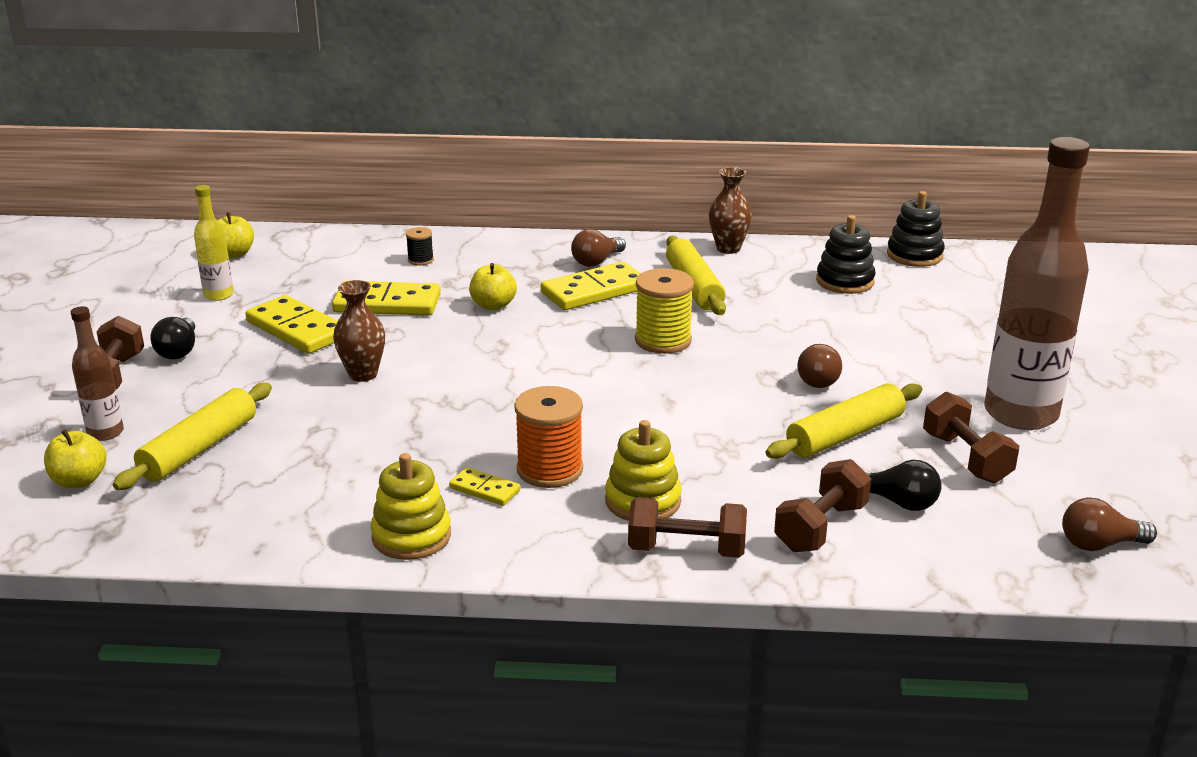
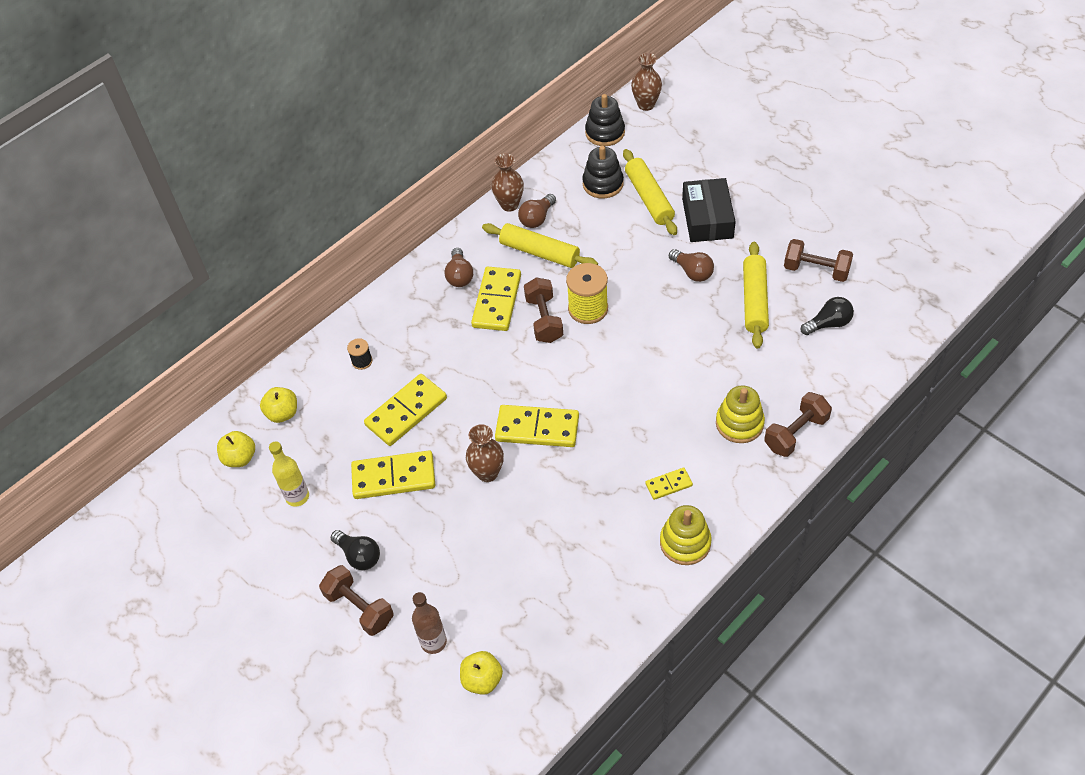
camera: 45 degrees left, 25 degrees up
(199, 449) = (500, 600): yellow rolling pin -> yellow rolling pin (649, 198)
(458, 377) = (537, 428): none -> yellow domino
(493, 305) = (464, 360): yellow apple -> yellow apple (282, 413)
(550, 470) = (675, 444): orange spool -> none
(821, 527) = (822, 368): brown dumbbell -> brown dumbbell (544, 319)
(910, 356) = (707, 218): none -> black box
(997, 260) = (646, 105): none -> brown vase
(1020, 414) = (799, 220): brown bottle -> none
(1099, 544) = (920, 278): brown light bulb -> brown light bulb (537, 218)

